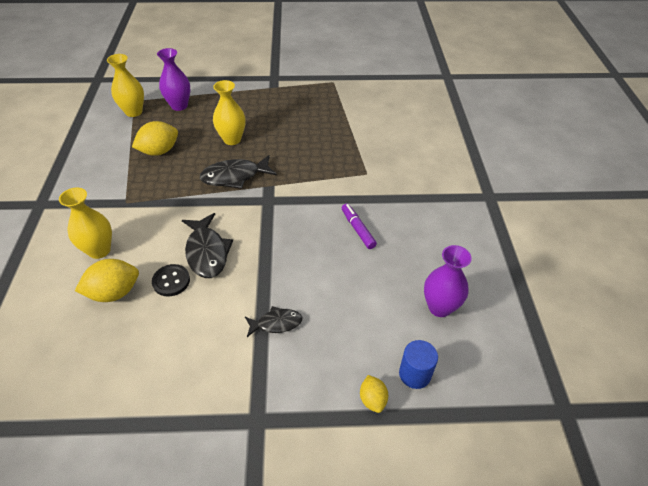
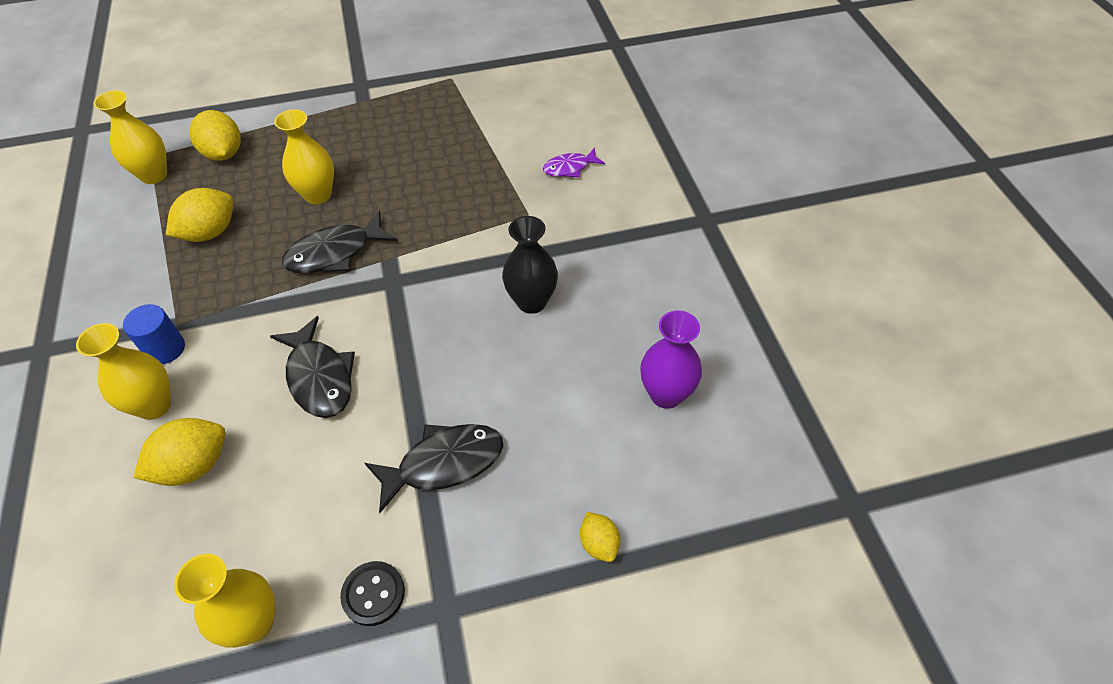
camera: 10 degrees left, 5 degrees up
(128, 402) = (254, 623): none -> yellow vase
(171, 281) = (276, 431): black button -> black button (373, 594)
(179, 106) = (224, 153): purple vase -> yellow lemon
(276, 323) = (444, 463): black fish -> black fish, size x1.66
(357, 229) = (531, 302): purple marker -> black vase
(400, 148) = (570, 168): none -> purple fish
(414, 374) = (649, 496): blue cylinder -> blue cylinder (165, 349)

